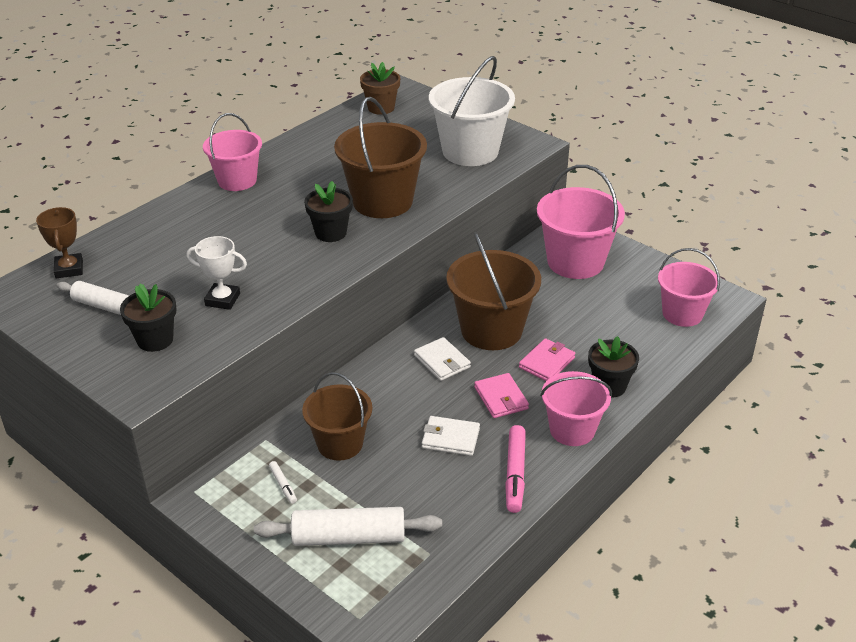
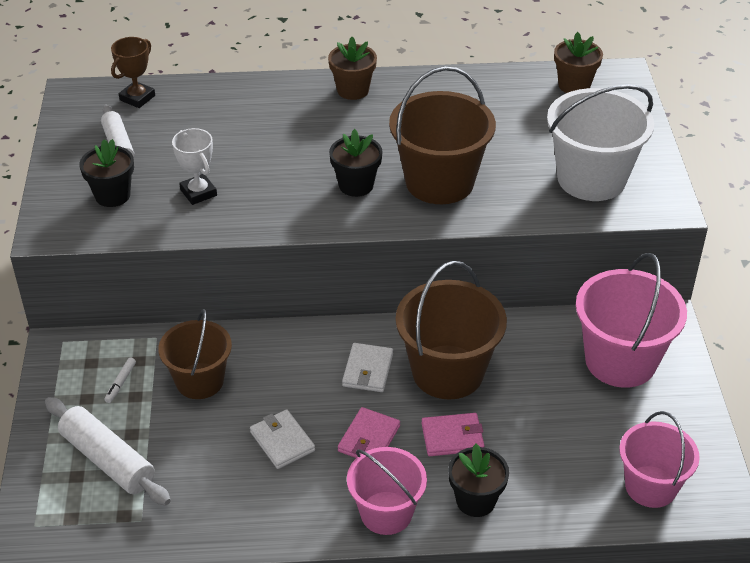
camera: 45 degrees right, 5 degrees up
(237, 180) = (353, 90): pink bucket -> brown flower pot
(515, 474) = (288, 511): pink marker -> none

